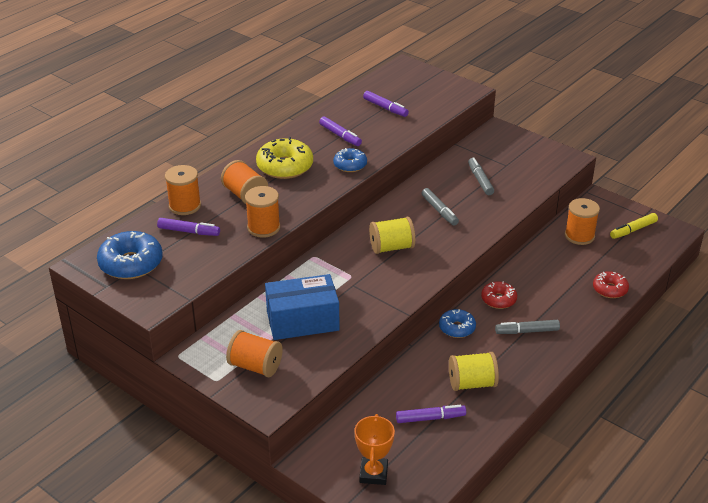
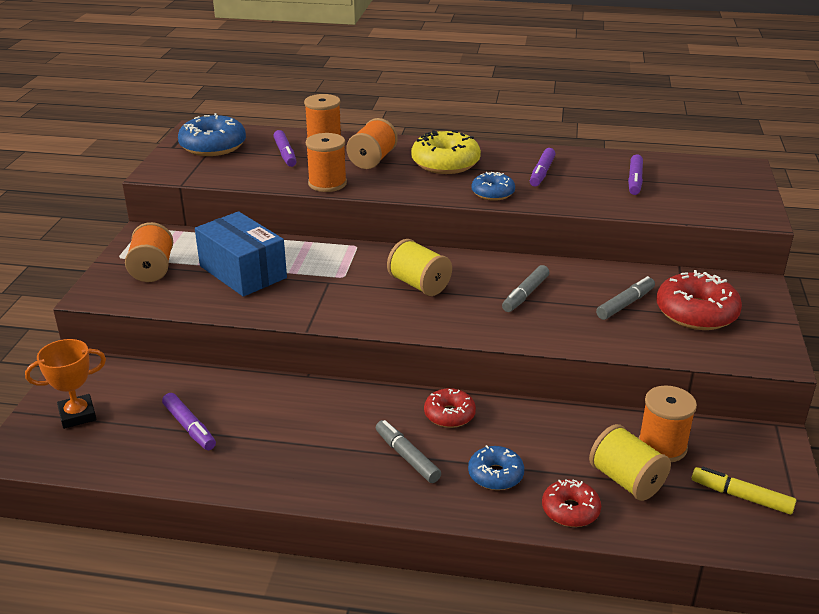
camera: 60 degrees right, 5 degrees down
(457, 328) = (365, 399): blue donut -> blue donut (495, 475)
(472, 383) = (271, 440): yellow spool -> yellow spool (626, 480)
(508, 161) = (696, 313): none -> red donut

